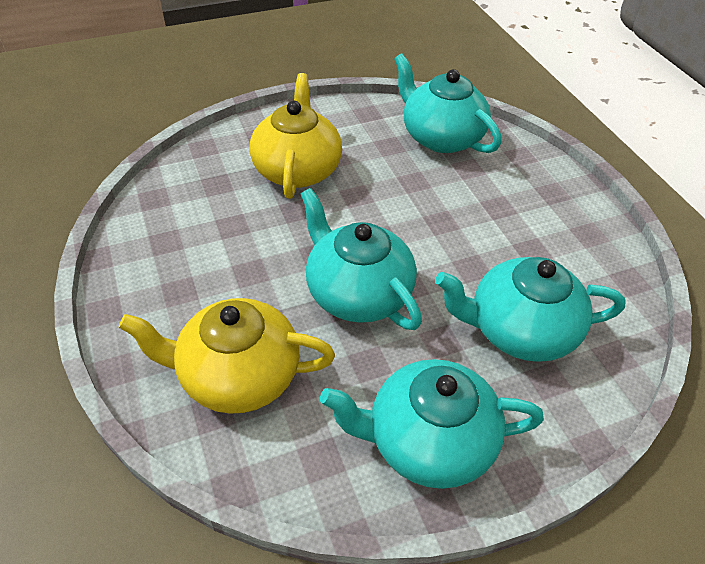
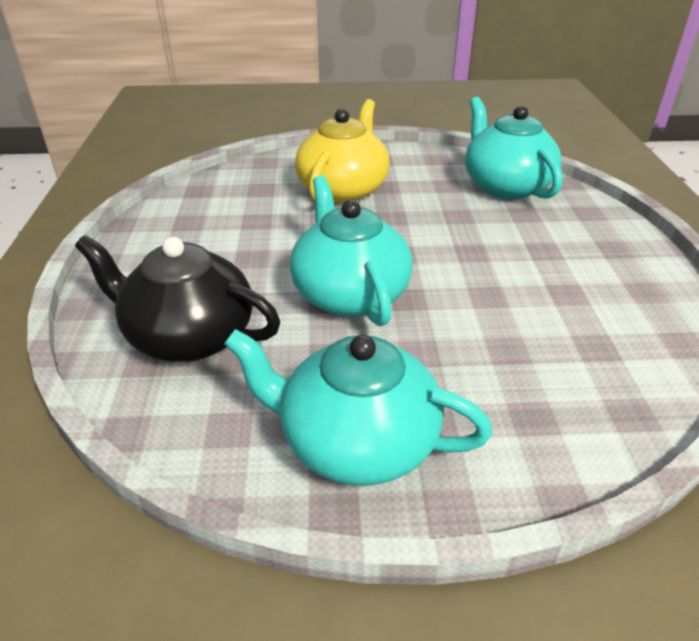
camera: 20 degrees right, 10 degrees down
(237, 375) = (188, 336): yellow teapot -> black teapot
(519, 330) = (518, 362): turquoise teapot -> none

